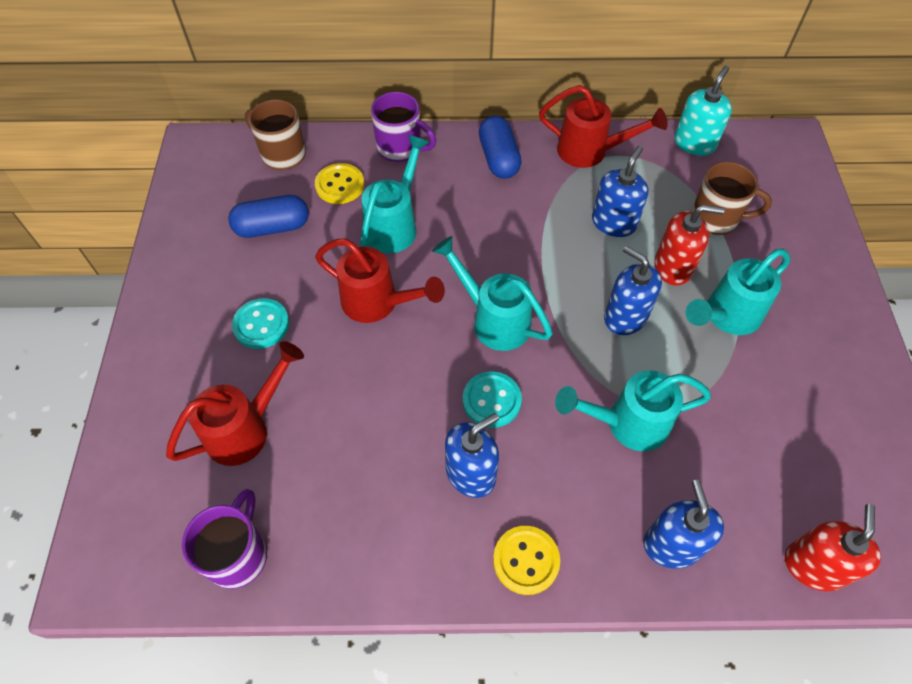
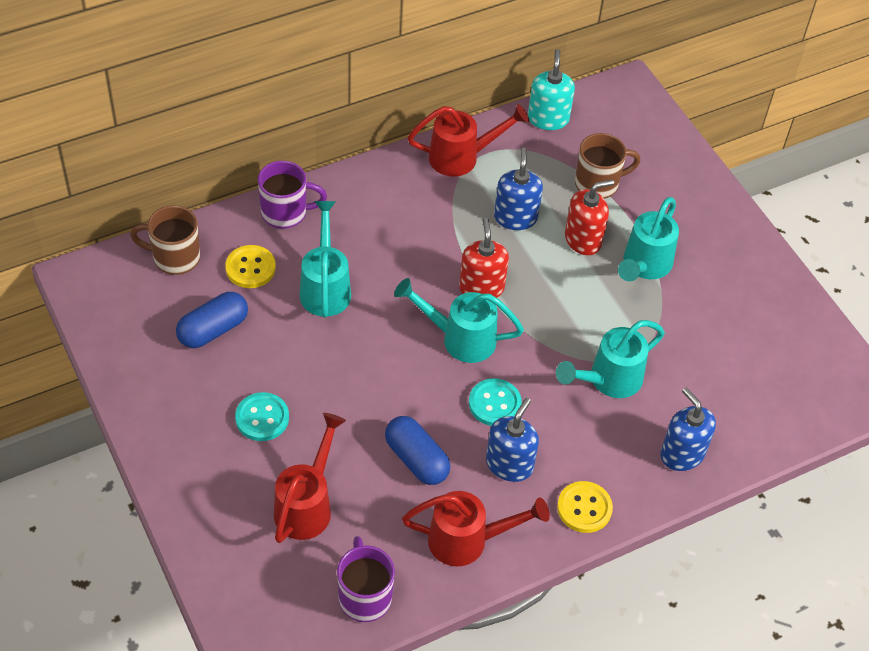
camera: 30 degrees left, 5 degrees down
(378, 303) = (354, 361): red watering can -> red watering can (468, 540)
(499, 159) = (383, 192): blue capsule -> blue capsule (416, 459)
(625, 317) = (565, 296): blue soap dispenser -> none
(813, 565) = (784, 428): red soap dispenser -> red soap dispenser (481, 288)

